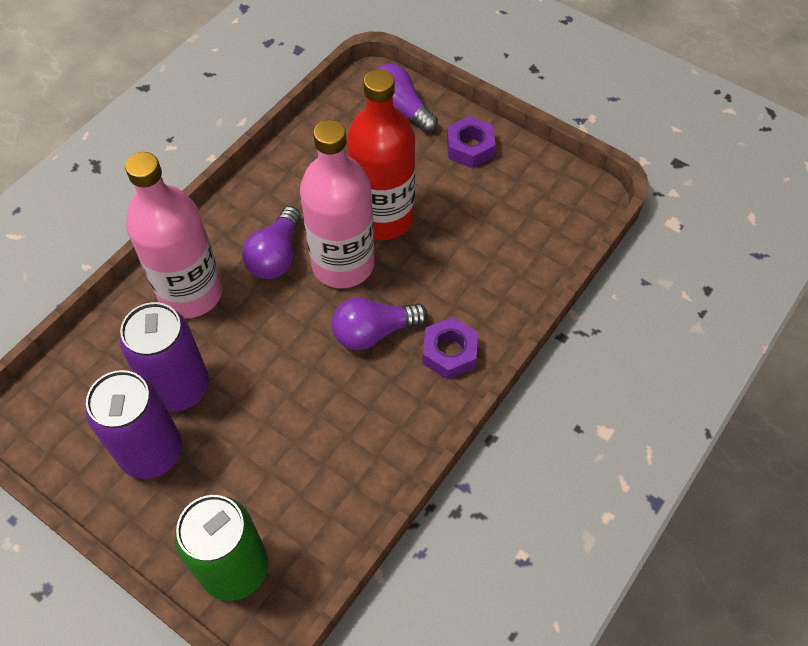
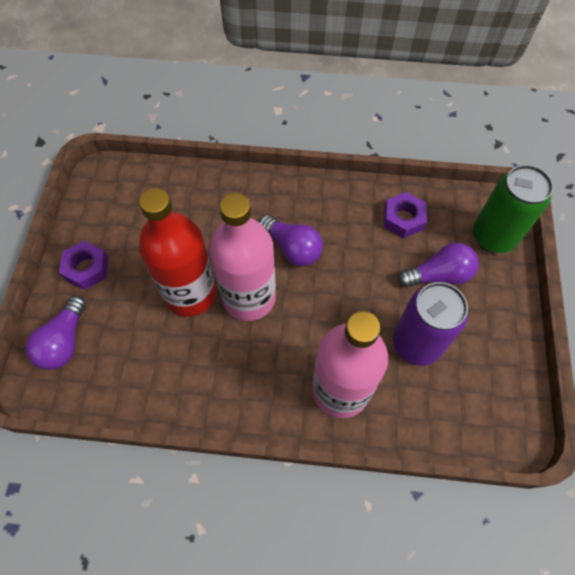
camera: 120 degrees left, 5 degrees up
(151, 452) = (469, 329): purple can -> none
(276, 256) = (269, 348): purple light bulb -> purple light bulb (438, 275)
(449, 352) = (279, 199): purple nut -> purple nut (403, 219)

